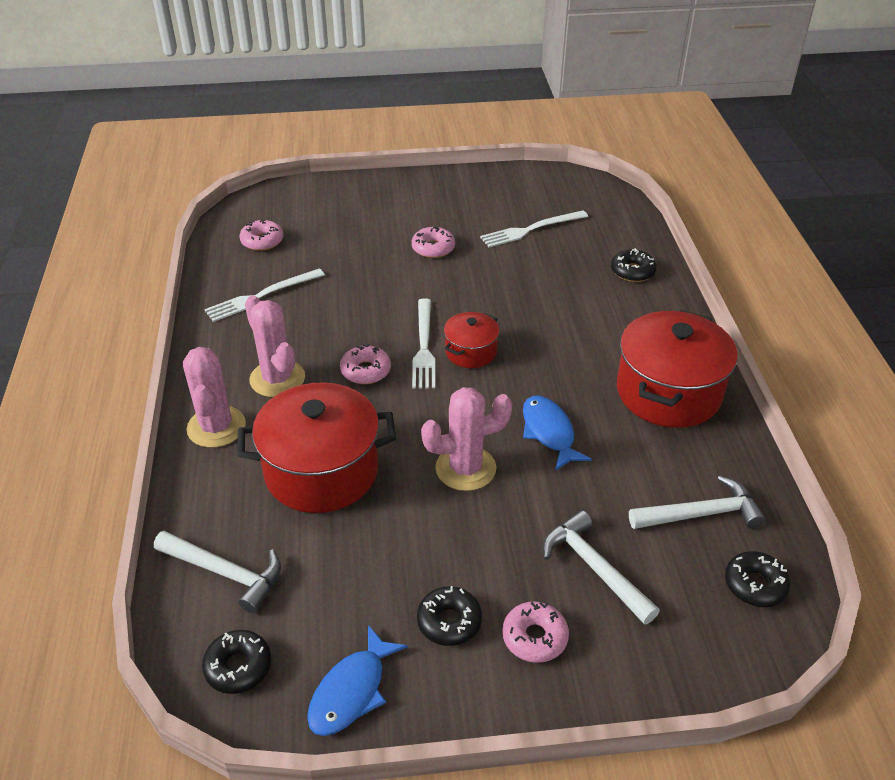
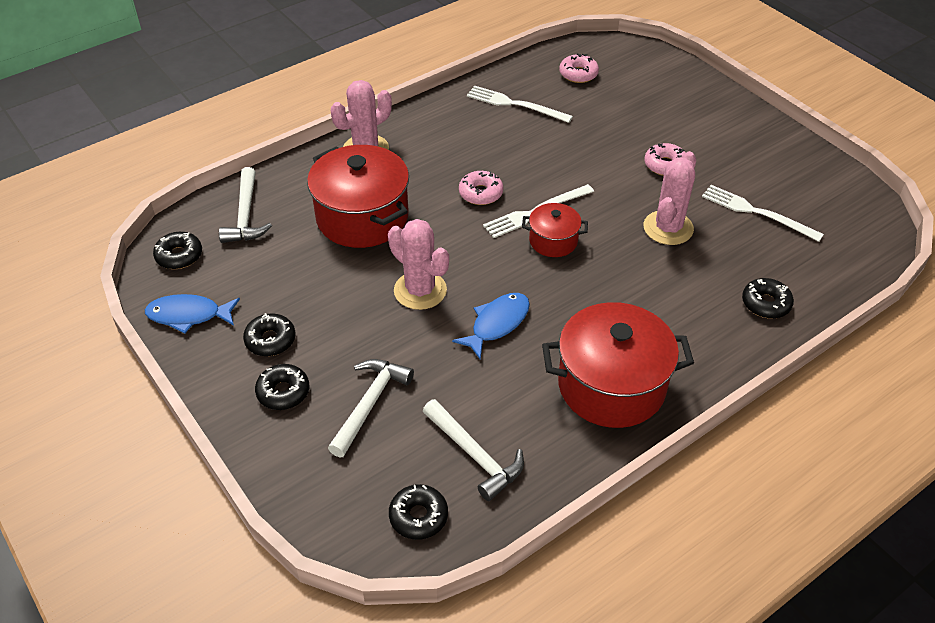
camera: 60 degrees right, 5 degrees up
(277, 379) = (435, 154): pink cactus -> pink cactus (668, 228)
(534, 637) = (283, 392): pink donut -> black donut

